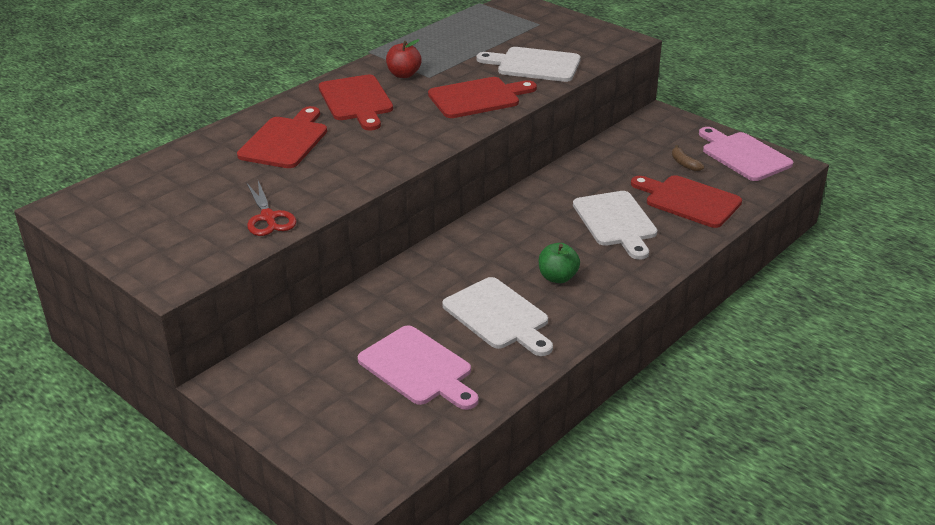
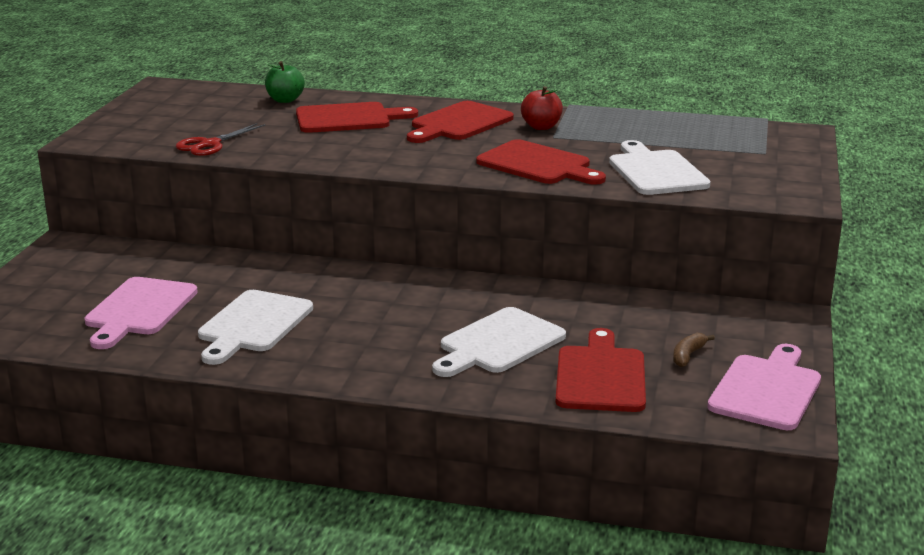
camera: 60 degrees right, 10 degrees down
(557, 277) = (351, 337): green apple -> green apple (285, 100)

